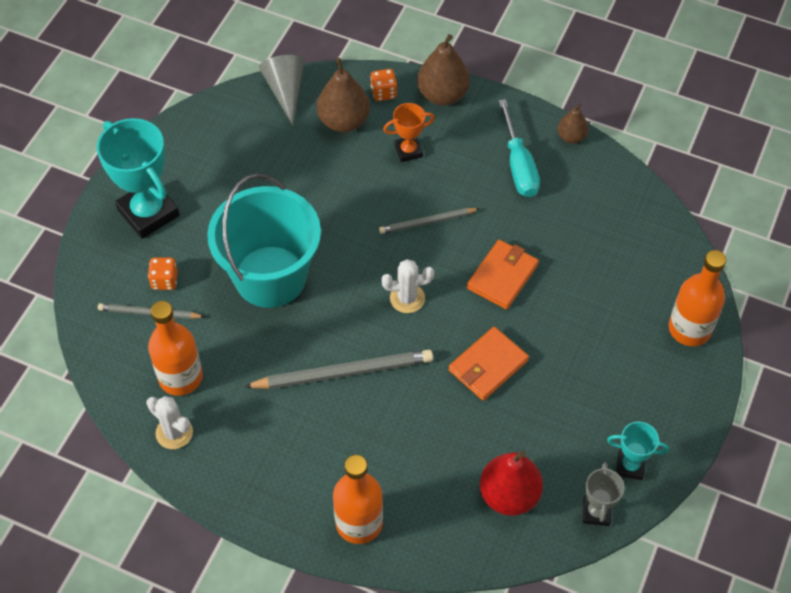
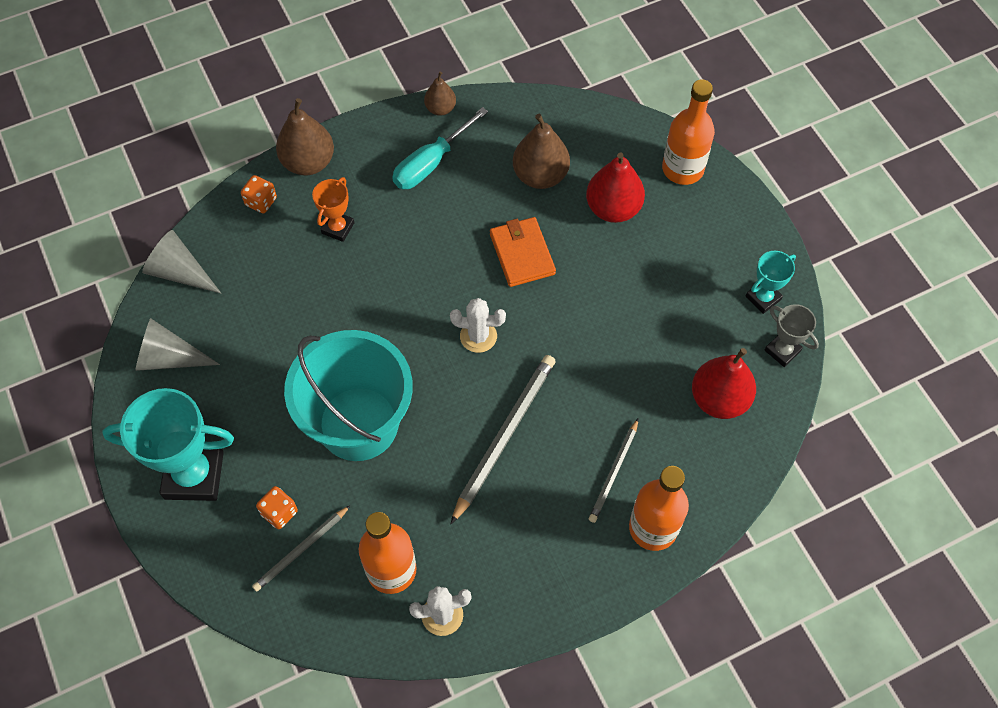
camera: 50 degrees left, 5 degrees up
(218, 134) = (169, 357): none -> grey cone
(344, 121) = (258, 252): brown pear -> brown pear (540, 175)
(407, 298) = (478, 336): white cactus -> white cactus turned 60 degrees clockwise
(427, 222) = (420, 267): grey pencil -> grey pencil (614, 472)
(488, 366) = (593, 326): orange wallet -> none
(519, 165) = (431, 163): turquoise screwdriver -> turquoise screwdriver turned 105 degrees clockwise
(603, 307) = (613, 208): none -> red pear

